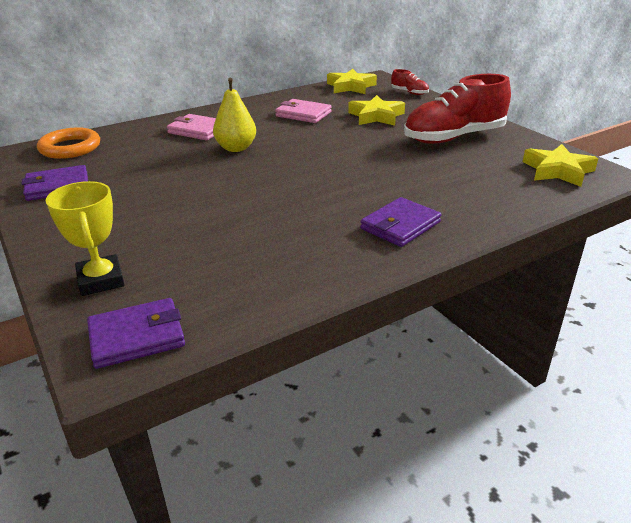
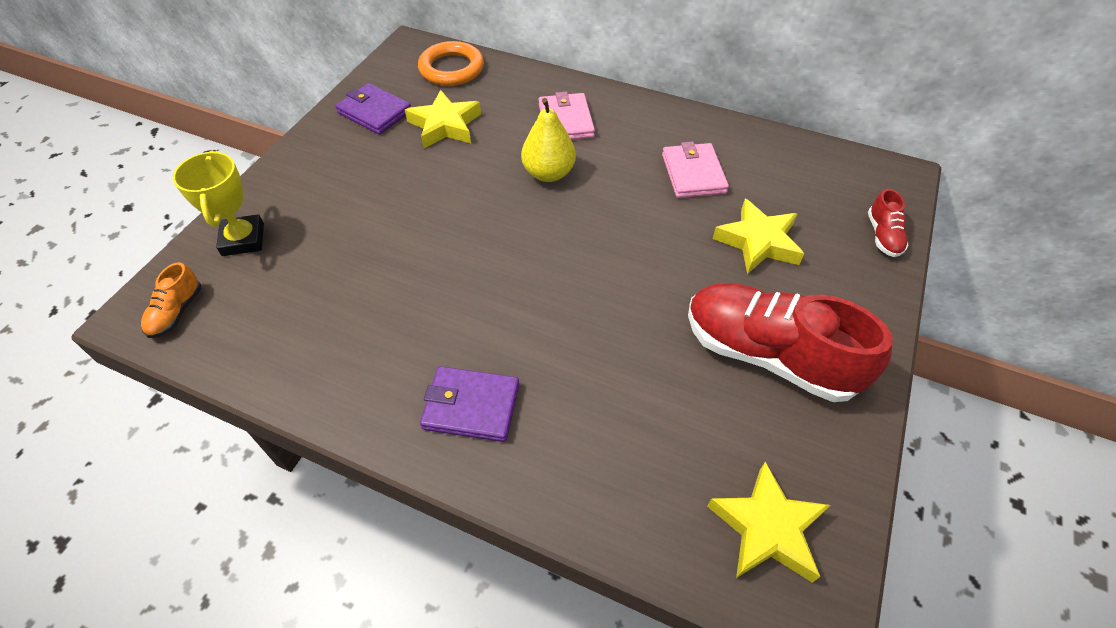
camera: 55 degrees right, 20 degrees up
(101, 280) = (243, 239): yellow trophy -> yellow trophy turned 45 degrees counterclockwise
(137, 336) = (176, 312): purple wallet -> orange shoe
(351, 87) = (833, 168): yellow star -> yellow star (445, 125)

